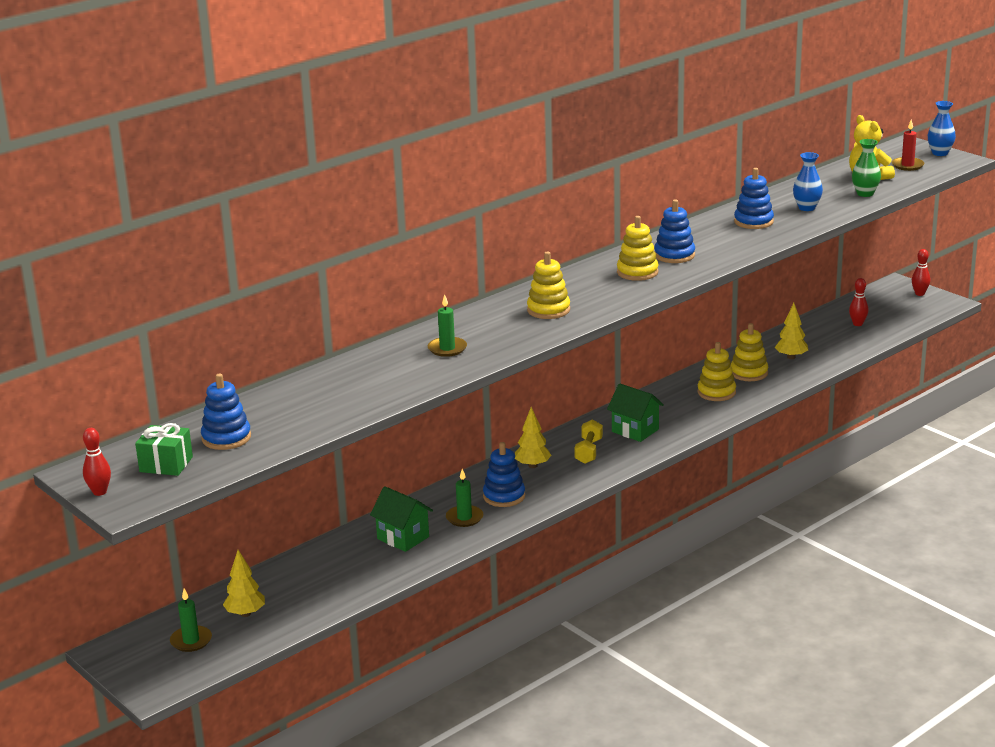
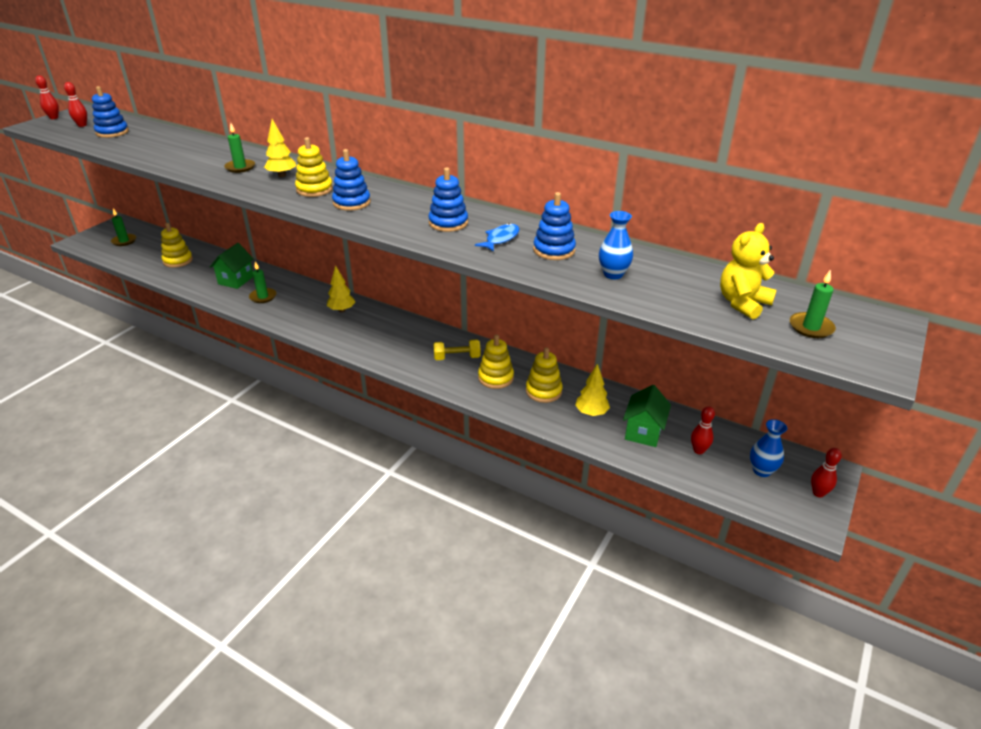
camera: 70 degrees right, 10 degrees up
(166, 464) = (82, 125): green gift -> red bowling pin
(245, 613) = (150, 250): yellow tree -> yellow tree (282, 175)
(504, 496) = (294, 306): blue stacking toy -> blue stacking toy (351, 203)
(588, 451) = (369, 330): yellow dumbbell -> yellow dumbbell (457, 357)
(635, 430) = (410, 346): green house -> green house (643, 432)
(637, 272) = (402, 212): yellow stacking toy -> yellow stacking toy (178, 261)
(721, 238) = (501, 239): none -> blue fish
(865, 194) = (685, 305): green vase -> none
(907, 165) = (811, 327): red candle -> green candle
(940, 153) = (884, 349): blue vase -> blue vase (761, 470)

